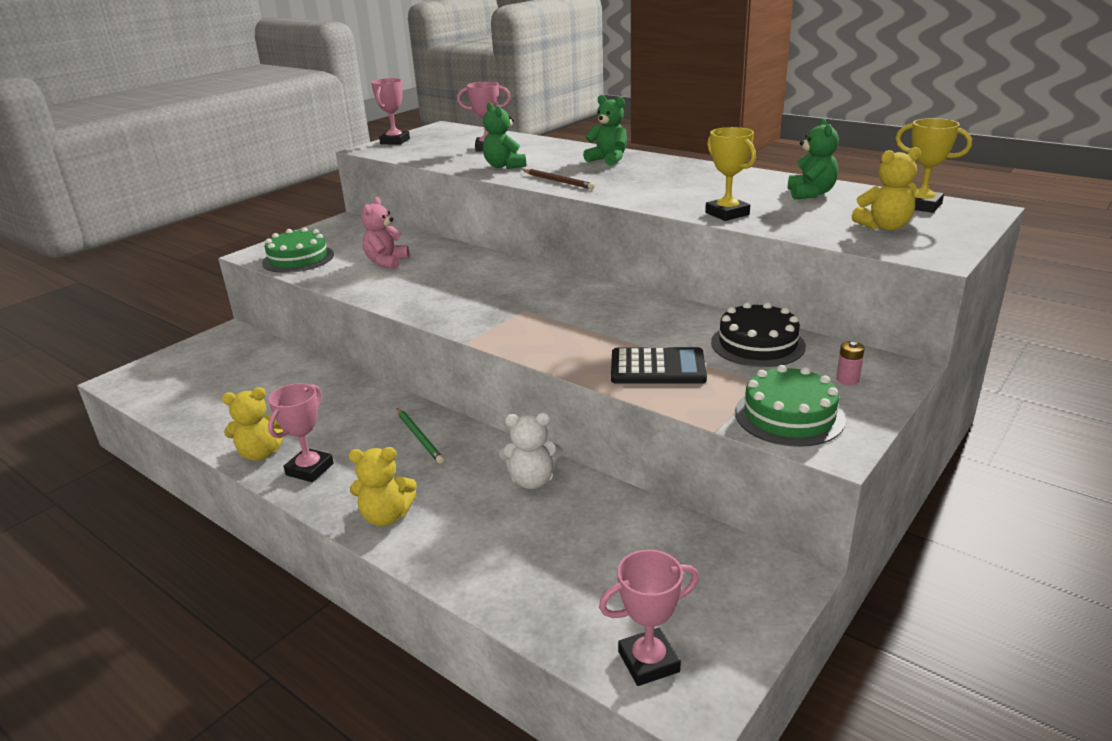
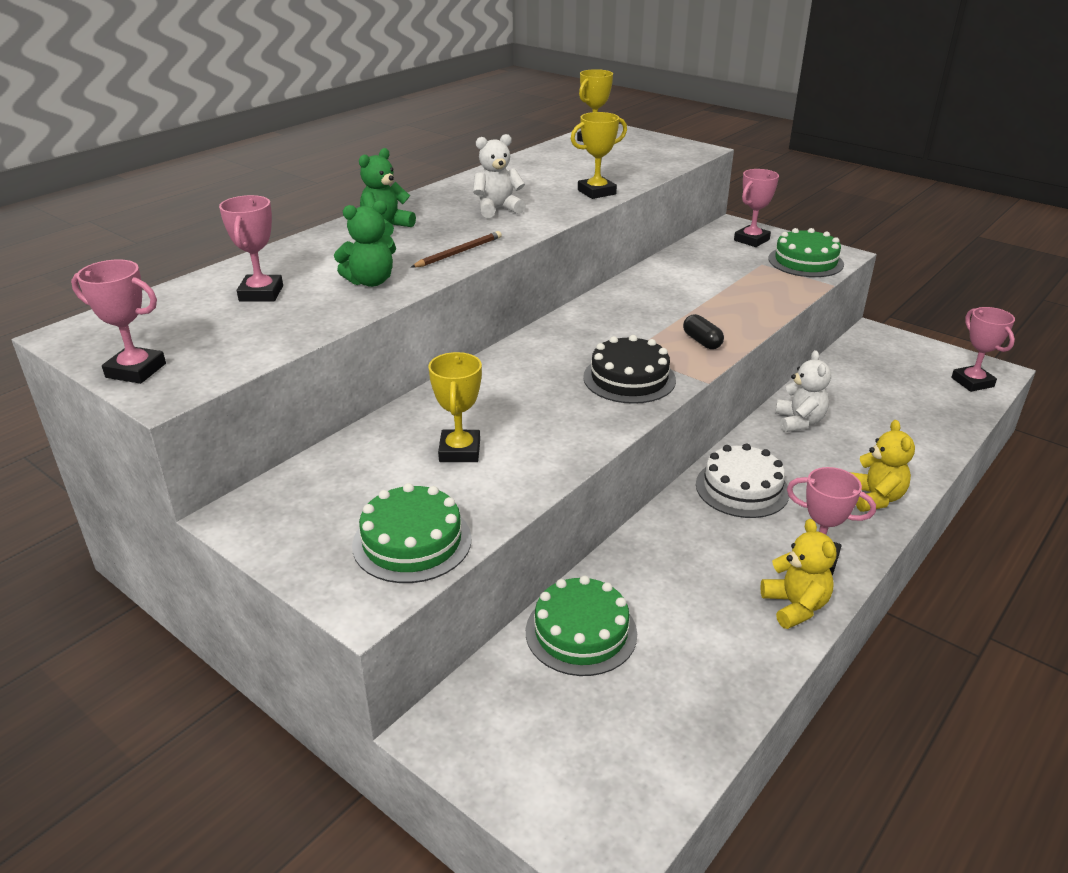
camera: 90 degrees left, 5 degrees up
(279, 368) = (581, 632): none -> green cake
(386, 262) = (460, 451): pink teddy bear -> yellow trophy
(419, 437) = (742, 488): green pencil -> white cake
(545, 342) = (702, 341): none -> black capsule
(657, 367) = (744, 297): black calculator -> none
(660, 184) = (497, 209): none -> white teddy bear
(757, 344) = (700, 260): black cake -> black cake (629, 378)
(810, 194) = (551, 163): green teddy bear -> none
(847, 379) = (751, 240): pink battery -> pink trophy
(884, 227) = (639, 153): yellow teddy bear -> none

